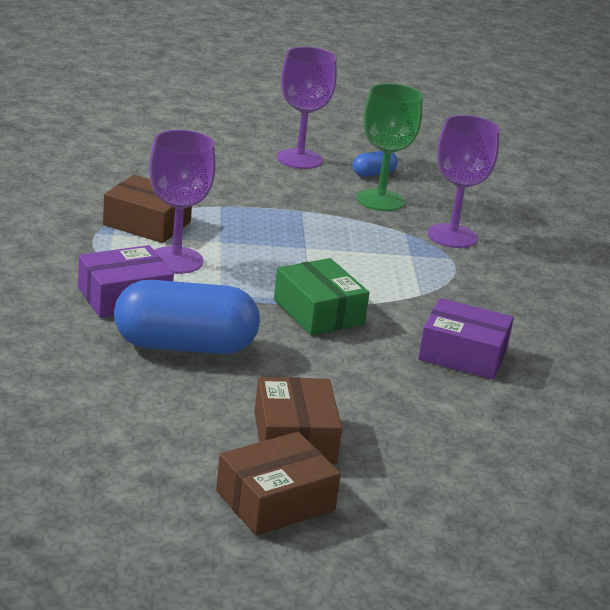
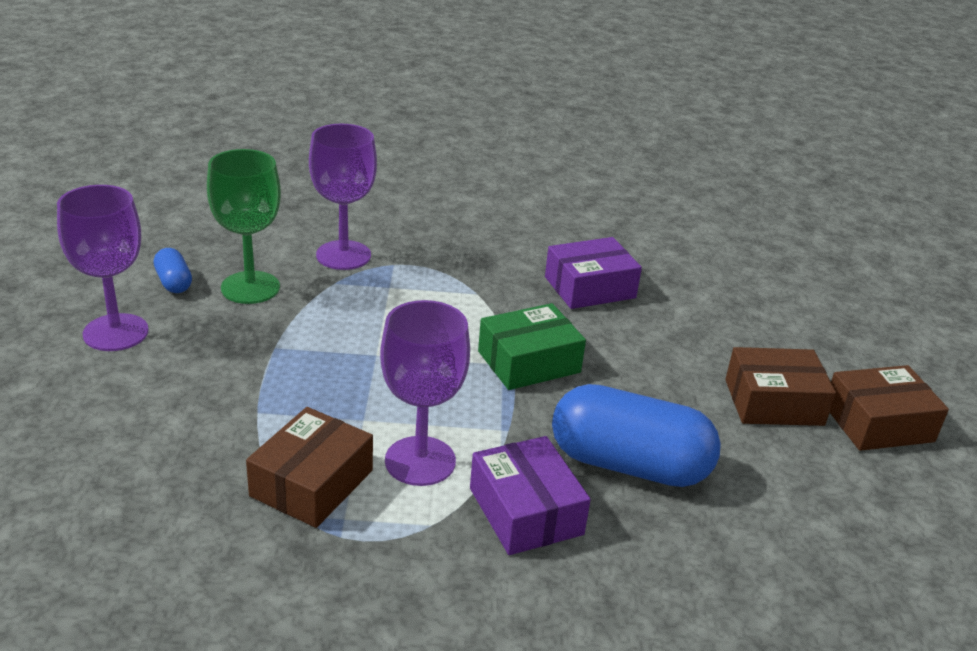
camera: 85 degrees left, 5 degrees up
(185, 346) = (629, 464): blue capsule -> blue capsule turned 75 degrees counterclockwise
(275, 500) = (878, 423): brown box -> brown box turned 75 degrees counterclockwise
(463, 354) = (589, 287): purple box -> purple box turned 45 degrees clockwise

